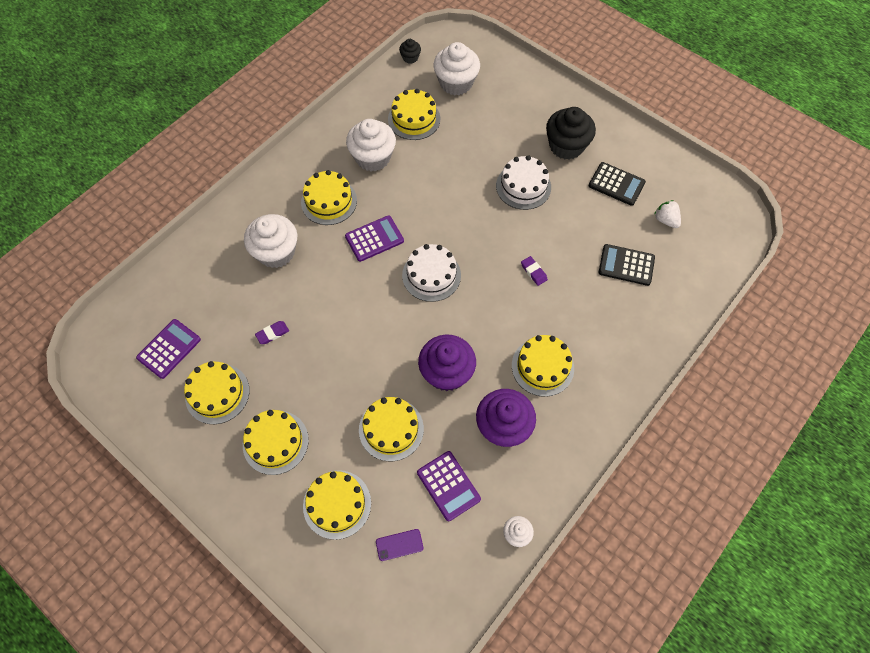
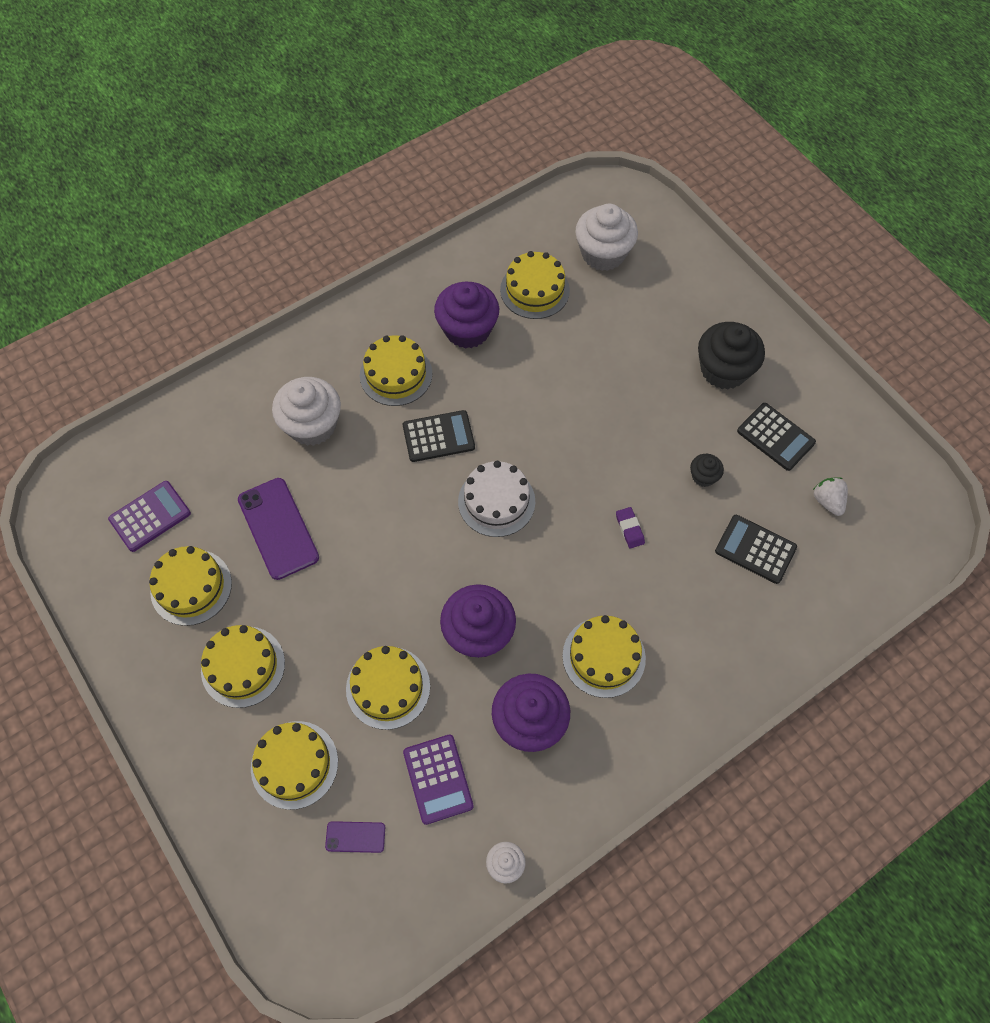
camera: 15 degrees right, 0 degrees up
(272, 333) = (278, 528): purple eraser -> purple phone
(373, 157) = (467, 330): white cupcake -> purple cupcake
(374, 239) = (438, 436): purple calculator -> black calculator
(410, 58) = (554, 207): black cupcake -> black cupcake (703, 476)
(523, 186) = (650, 411): white cake -> none

